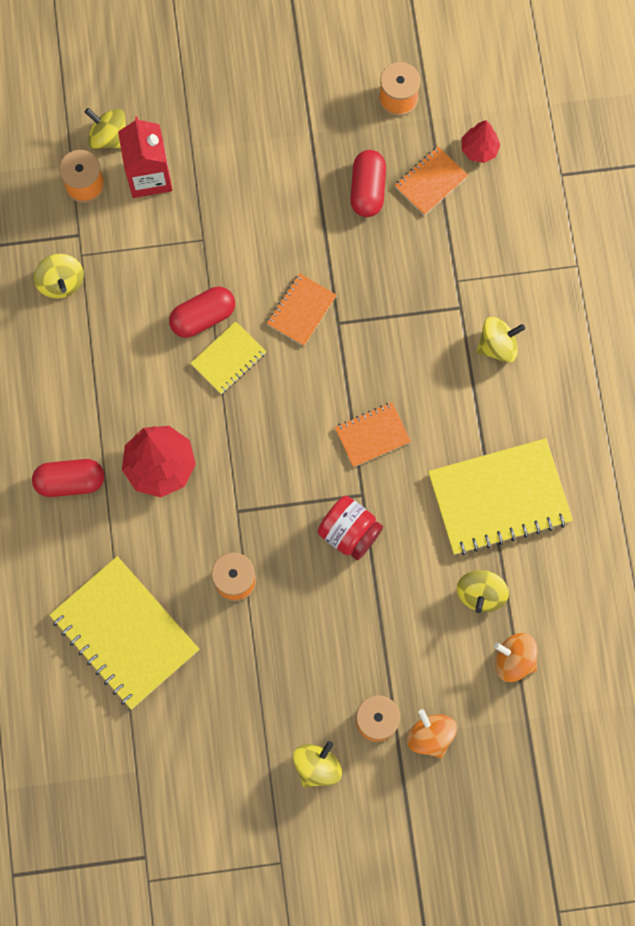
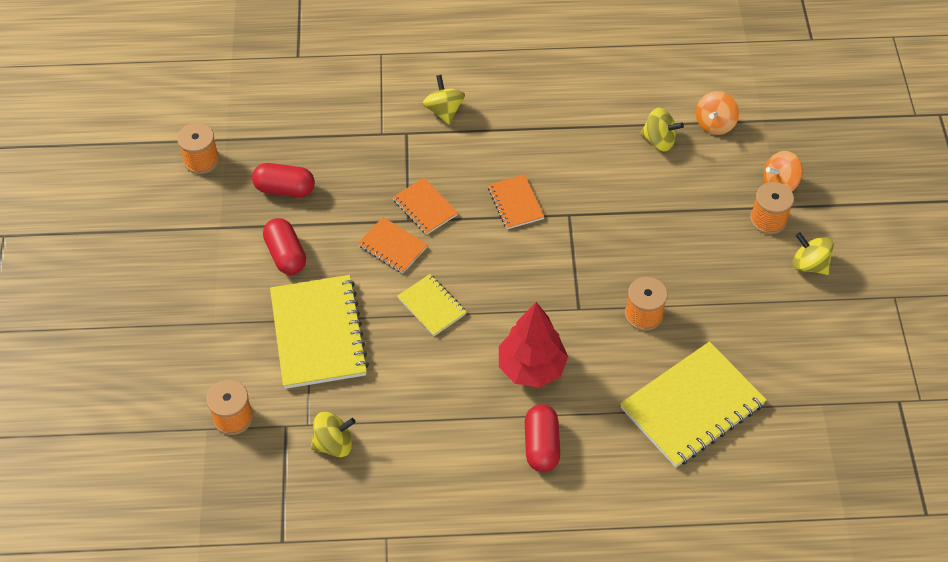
camera: 85 degrees left, 20 degrees down
(109, 137) = (186, 393): yellow spinning top -> none
(149, 176) = (235, 360): red carton -> none
(203, 317) = (388, 324): red capsule -> red capsule (286, 255)
(349, 532) = (602, 226): red jar -> none
(430, 182) = (286, 143): orange notebook -> orange notebook (425, 207)
(479, 149) = (263, 108): red tree -> none
(499, 498) = (577, 121): yellow notebook -> yellow notebook (318, 333)

